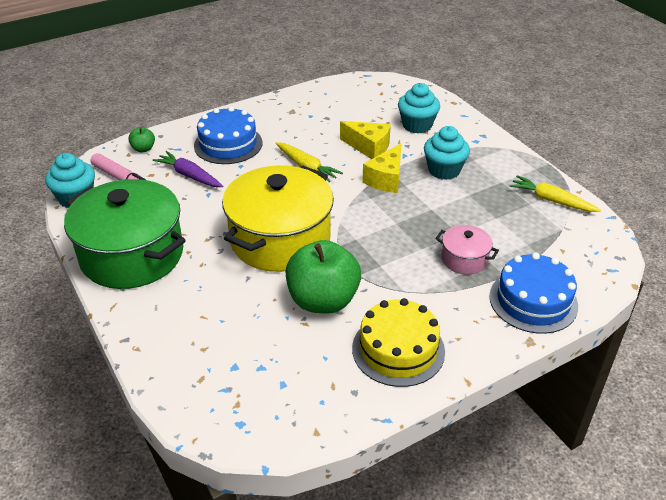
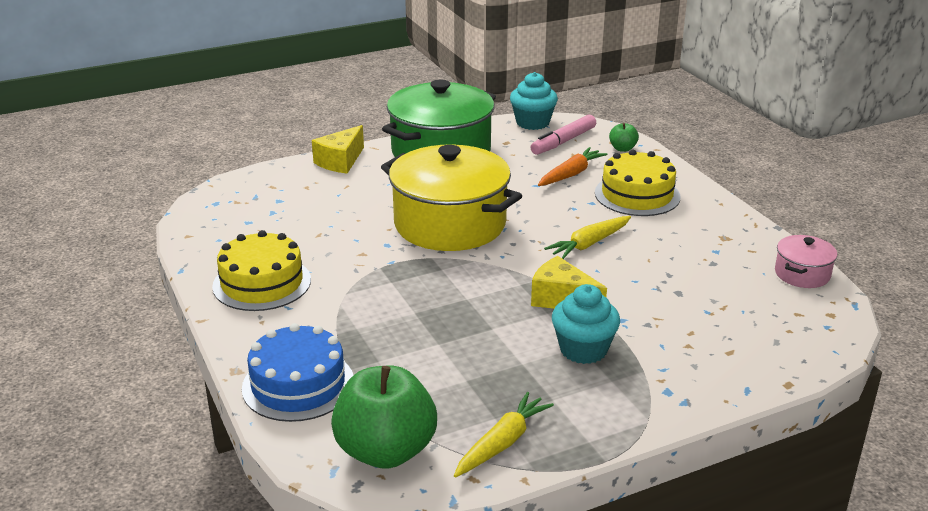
camera: 95 degrees right, 10 degrees down
(189, 175) = (571, 174): purple carrot -> orange carrot
(228, 144) = (637, 195): blue cake -> yellow cake
(323, 300) = (347, 245): green apple -> green apple (385, 451)
(369, 147) = (639, 291): yellow cheese -> yellow cheese (340, 161)
(417, 125) = (705, 338): turquoise cupcake -> none
(464, 259) = (388, 342): pink pot -> pink pot (802, 274)

